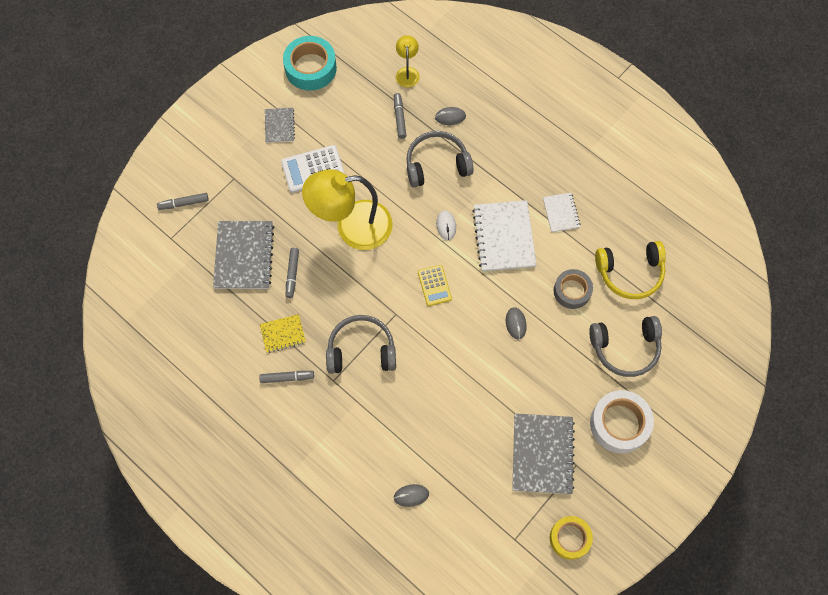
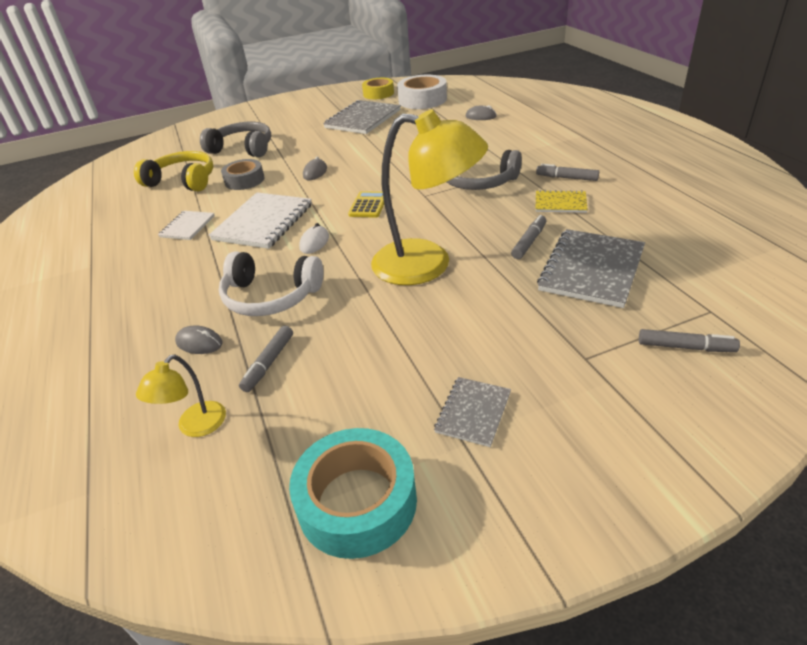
camera: 150 degrees left, 30 degrees down
(313, 169) = (446, 335): white calculator -> none
(436, 164) = (270, 297): grey headphones -> white headphones
(619, 424) = (292, 122): white tape -> white tape (422, 100)

